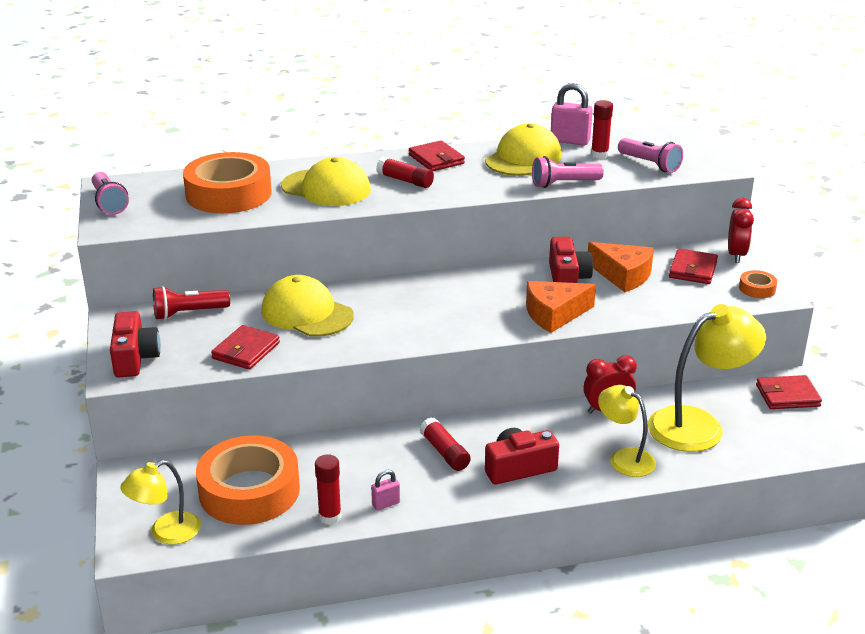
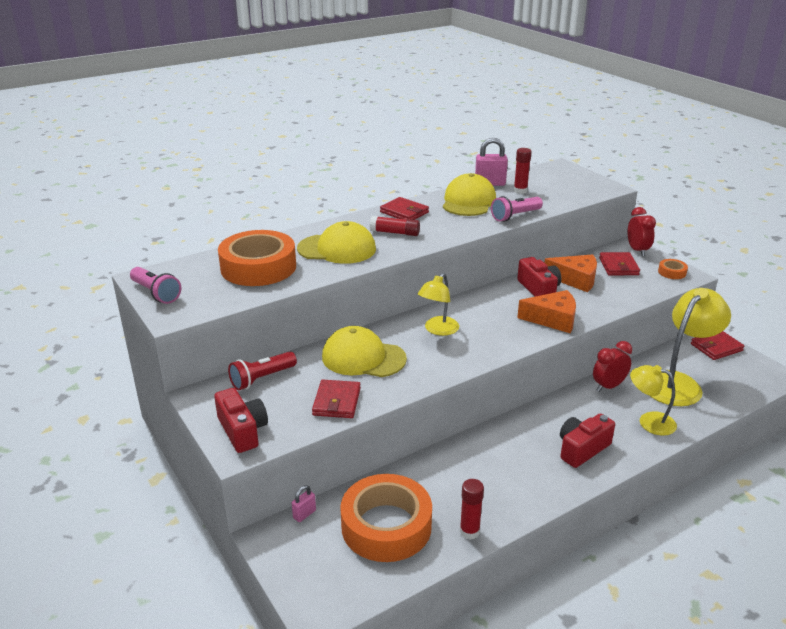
camera: 20 degrees left, 0 degrees up
(166, 533) = (340, 587): yellow lamp -> yellow lamp (438, 330)
(386, 504) = (505, 507): pink padlock -> pink padlock (304, 514)
(444, 452) = (518, 450): red glue stick -> none
(554, 314) = (553, 319): orange cheese -> orange cheese turned 135 degrees counterclockwise
(650, 164) = (561, 192): pink flashlight -> none

